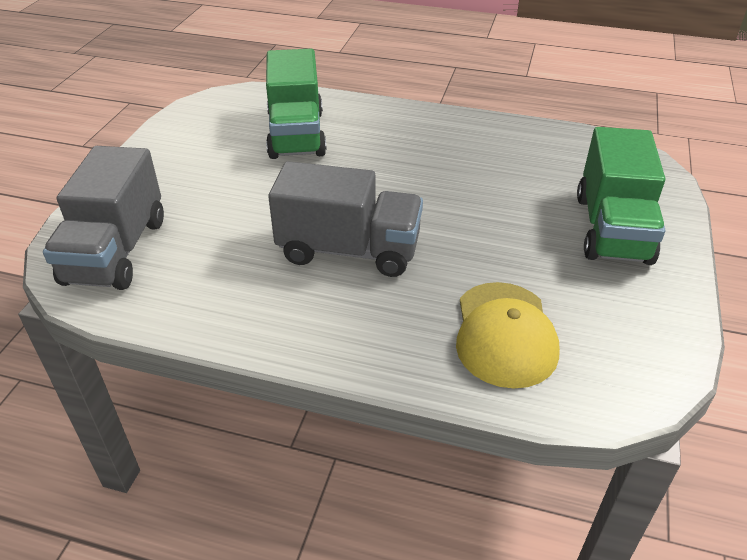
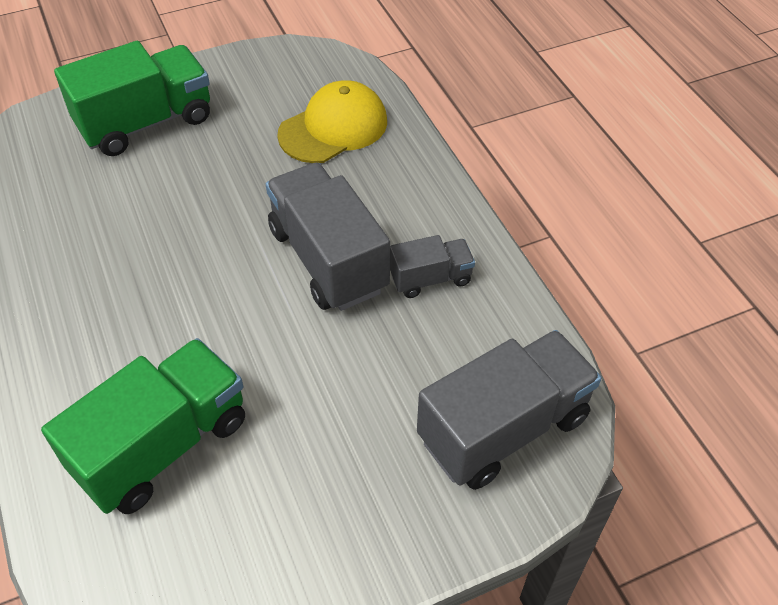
camera: 130 degrees left, 10 degrees up
(264, 291) = (430, 278): none -> grey truck

